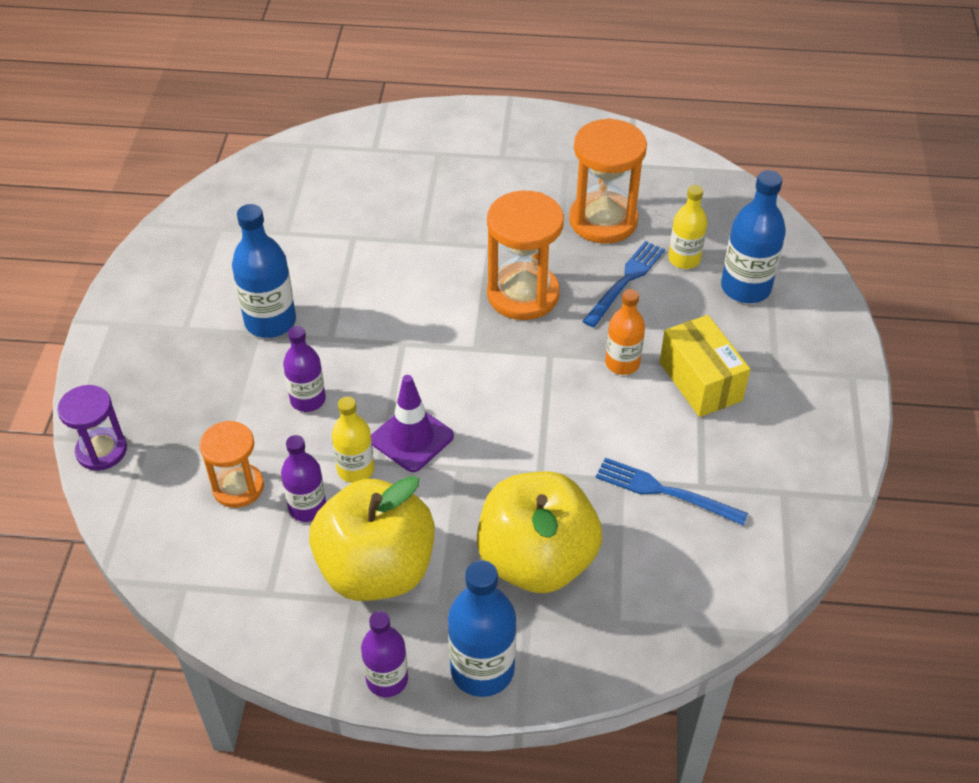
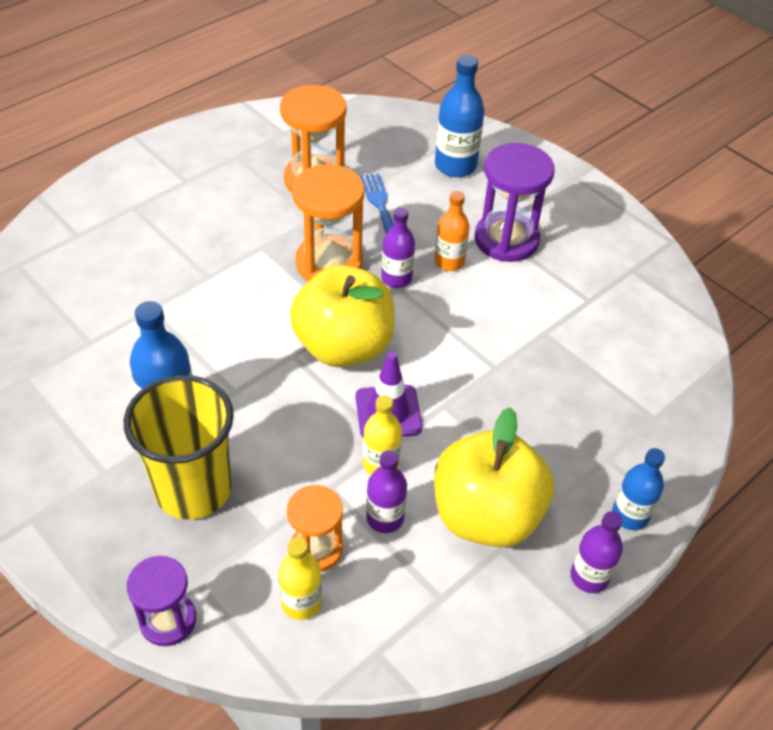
camera: 50 degrees left, 0 degrees up
(220, 382) = (193, 489): none -> yellow cup
(308, 400) = (280, 446): purple bottle -> purple bottle (396, 278)
(482, 669) = (630, 515): blue bottle -> blue bottle, size x0.65
(536, 560) = (567, 422): yellow apple -> yellow apple (343, 346)
(665, 491) = (576, 320): blue fork -> none
(684, 259) = (397, 172): yellow bottle -> yellow bottle (301, 602)
(700, 381) = (506, 240): yellow box -> purple hourglass

